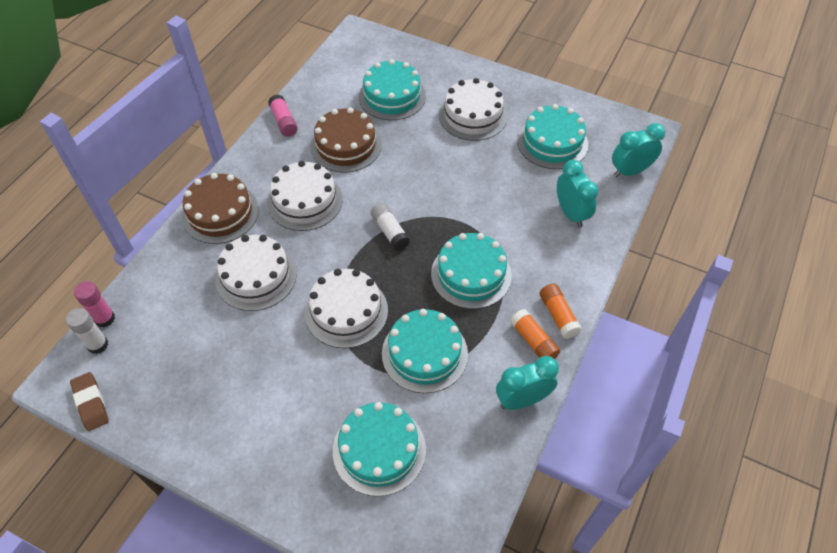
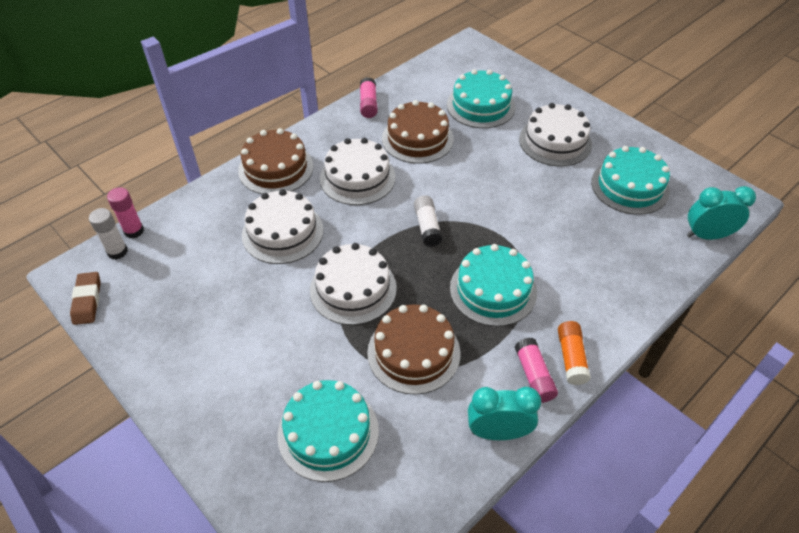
camera: 20 degrees right, 5 degrees down
(424, 353) = (413, 352): turquoise cake -> brown cake
(533, 341) = (534, 376): orange glue stick -> pink glue stick
(571, 213) = (624, 260): turquoise clock -> none

